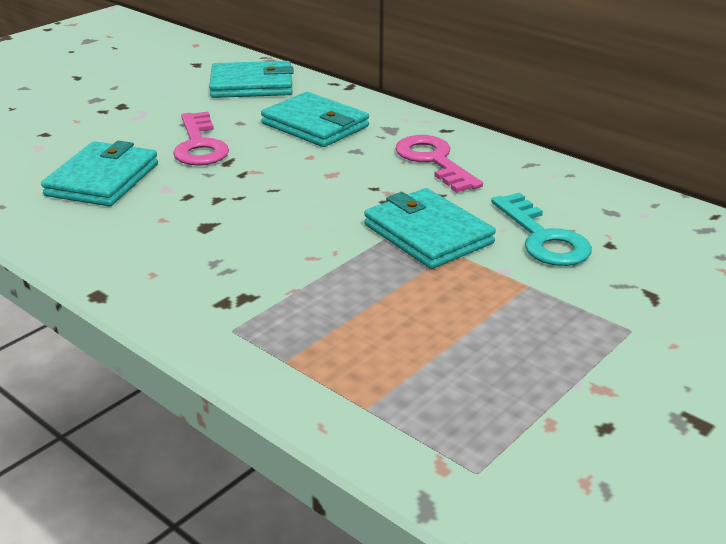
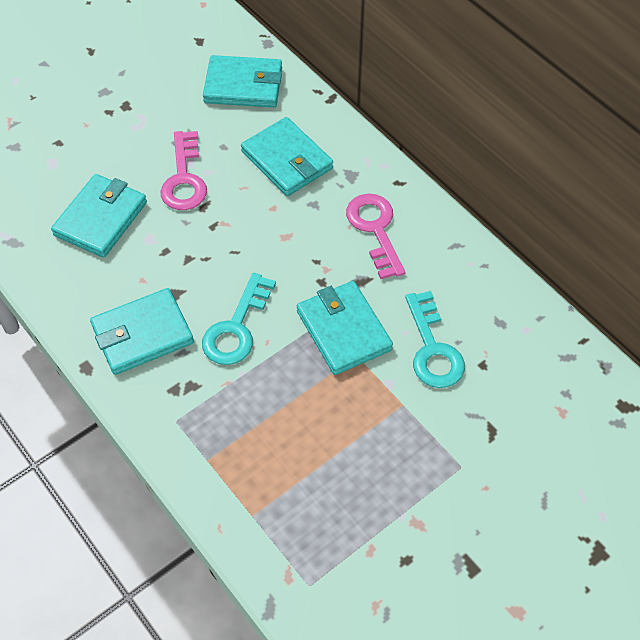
camera: 10 degrees right, 25 degrees up
(171, 261) = (142, 334): none -> turquoise wallet
(293, 244) = (237, 327): none -> turquoise key

